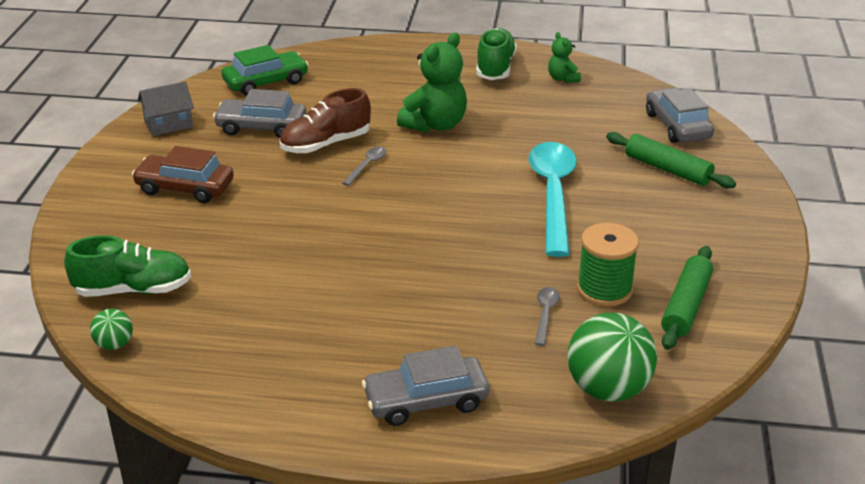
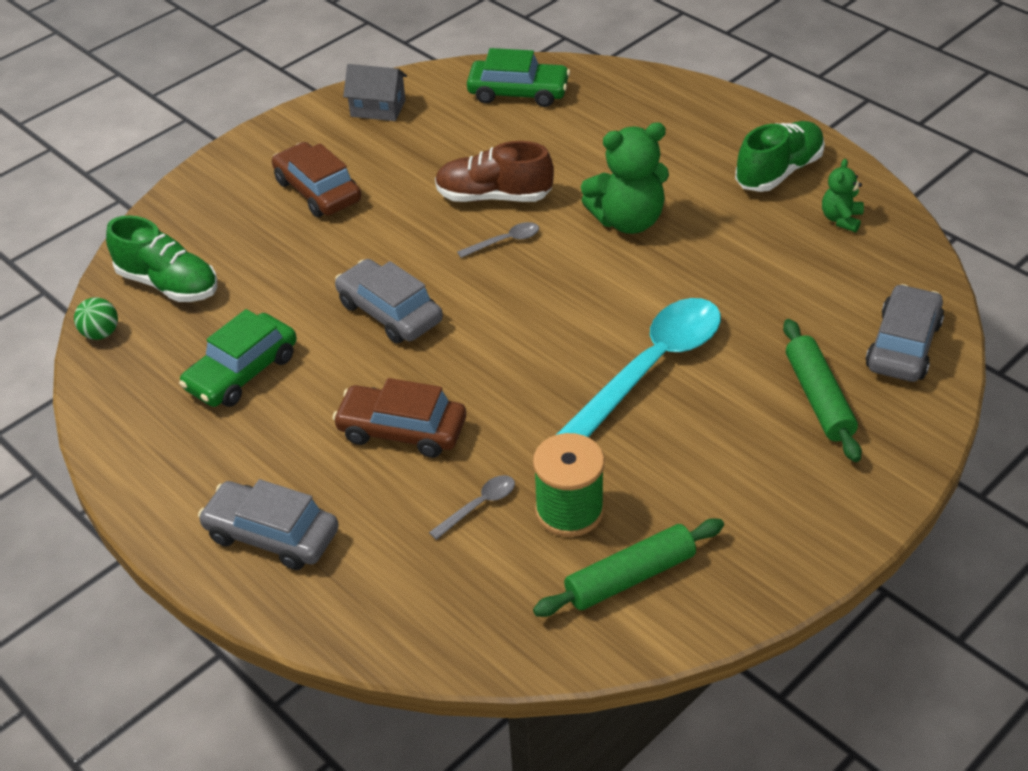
camera: 40 degrees right, 10 degrees up
(261, 127) = (456, 148): grey car -> grey car (389, 312)
(270, 317) = (242, 372): none -> green car
(437, 297) = (402, 430): none -> brown car
(608, 389) = (440, 623): green ball -> none

